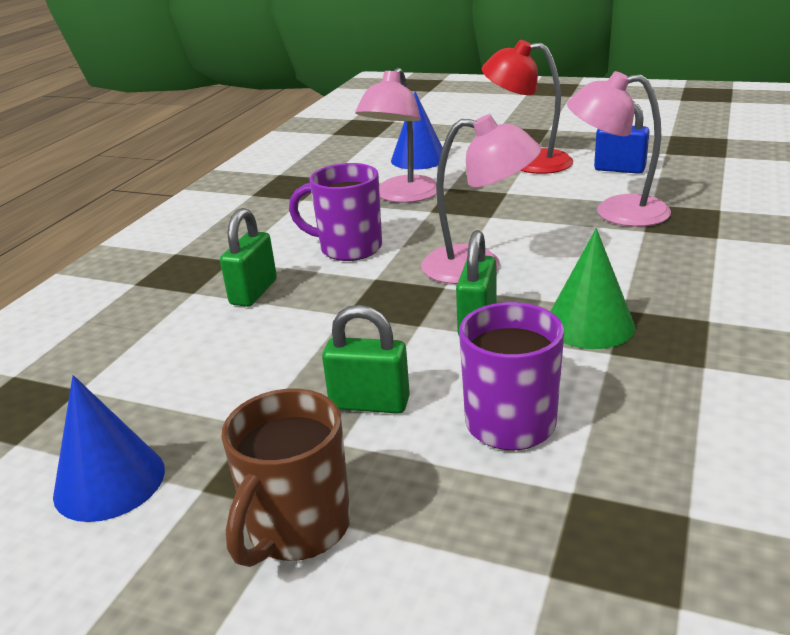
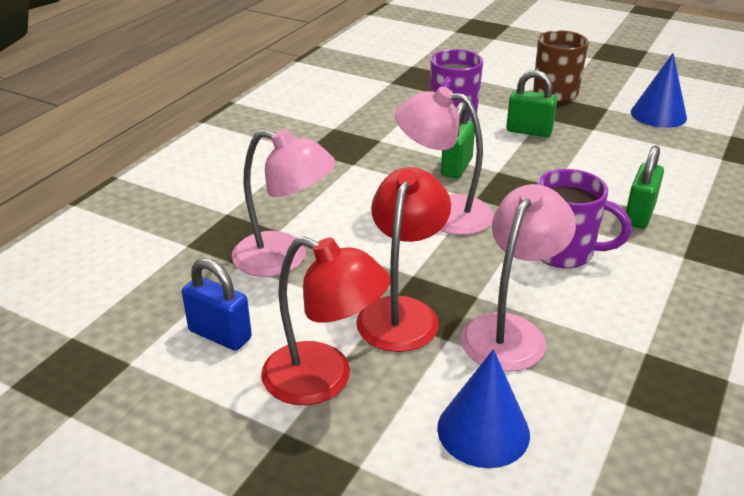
camera: 175 degrees left, 5 degrees up
(490, 195) = (402, 312): none -> red lamp
(589, 324) = (382, 157): green cone -> none

